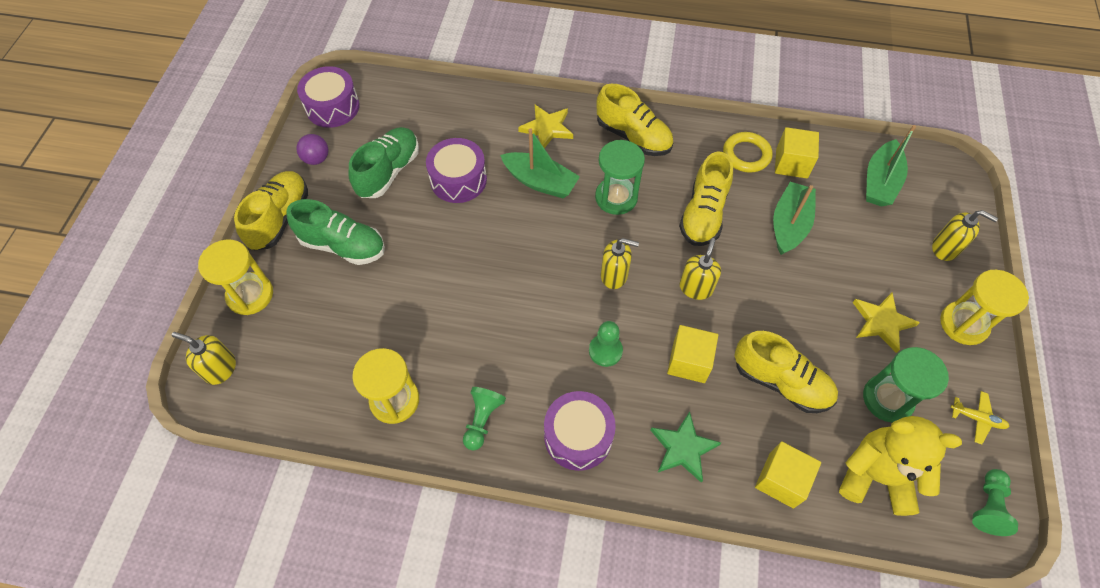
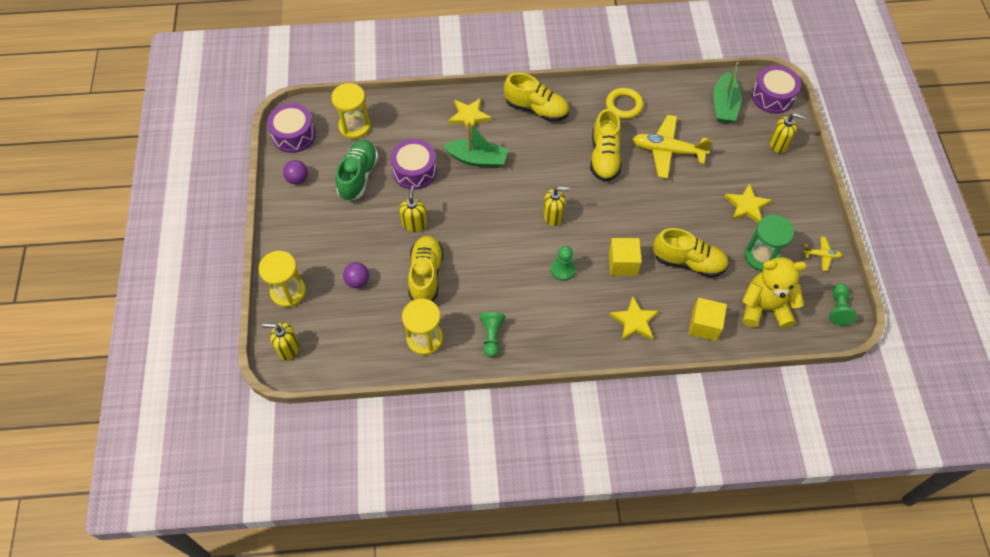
camera: 15 degrees left, 0 degrees up
(280, 218) = (287, 231): yellow shoe -> yellow shoe (426, 275)
(339, 302) = (357, 281): none -> purple ball
(343, 245) = (344, 240): green shoe -> none
(578, 436) = (561, 331): purple drum -> purple drum (772, 97)
(616, 197) = (537, 158): green hourglass -> none
(683, 448) = (634, 321): green star -> yellow star
(696, 288) = (613, 211): yellow soap dispenser -> yellow soap dispenser (414, 224)
(789, 224) = (667, 151): green boat -> yellow plane
(791, 163) = (658, 105): yellow cube -> none
(963, 324) = (801, 194): yellow hourglass -> yellow hourglass (354, 126)

